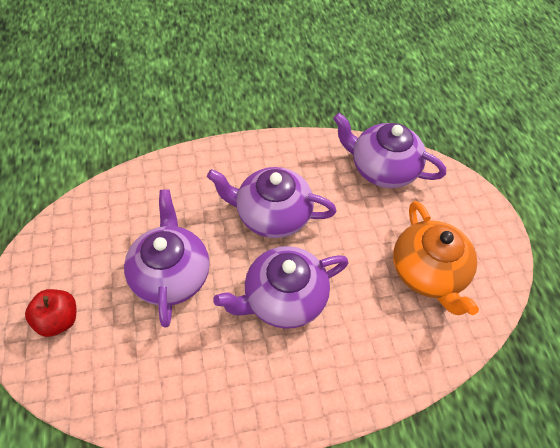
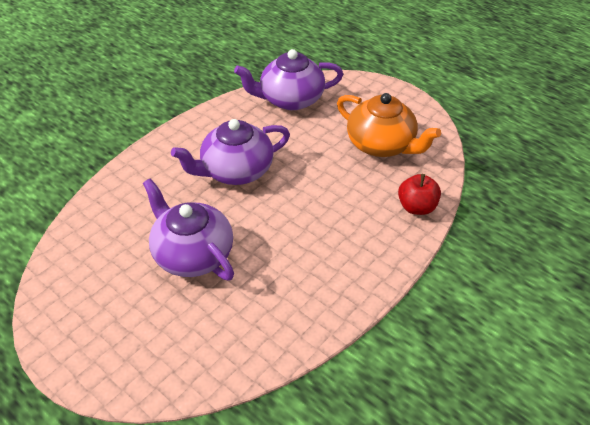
camera: 35 degrees left, 10 degrees down
(58, 320) = (124, 343): red apple -> red apple (416, 207)
(283, 298) = (297, 217): purple teapot -> none

